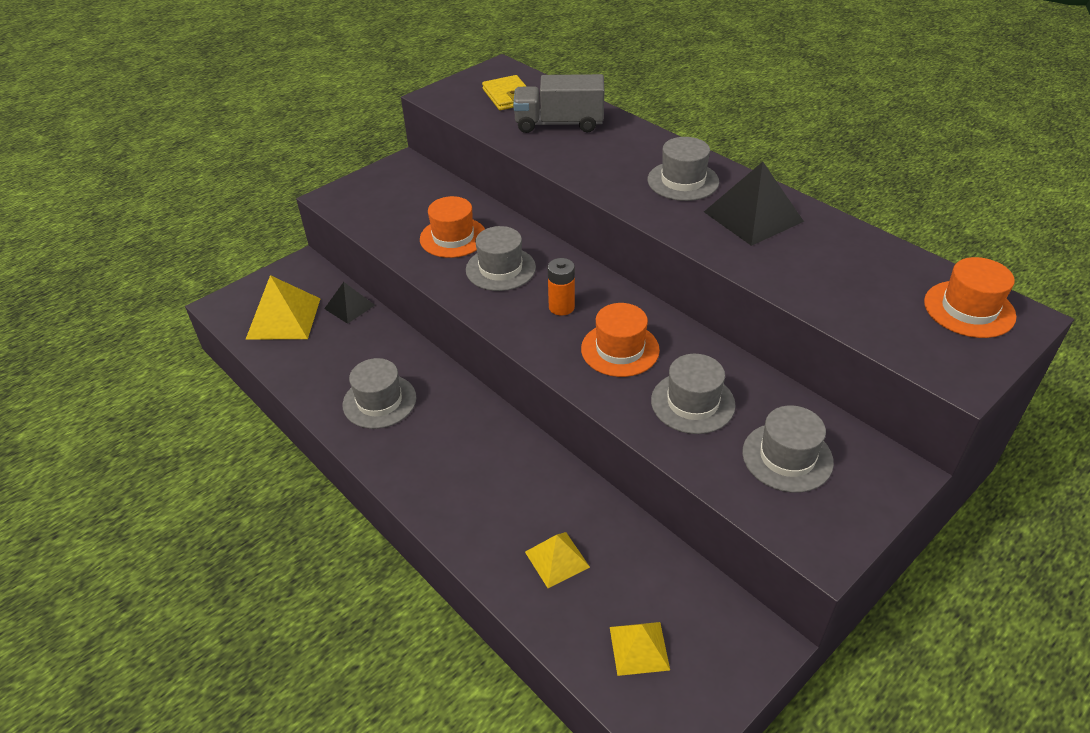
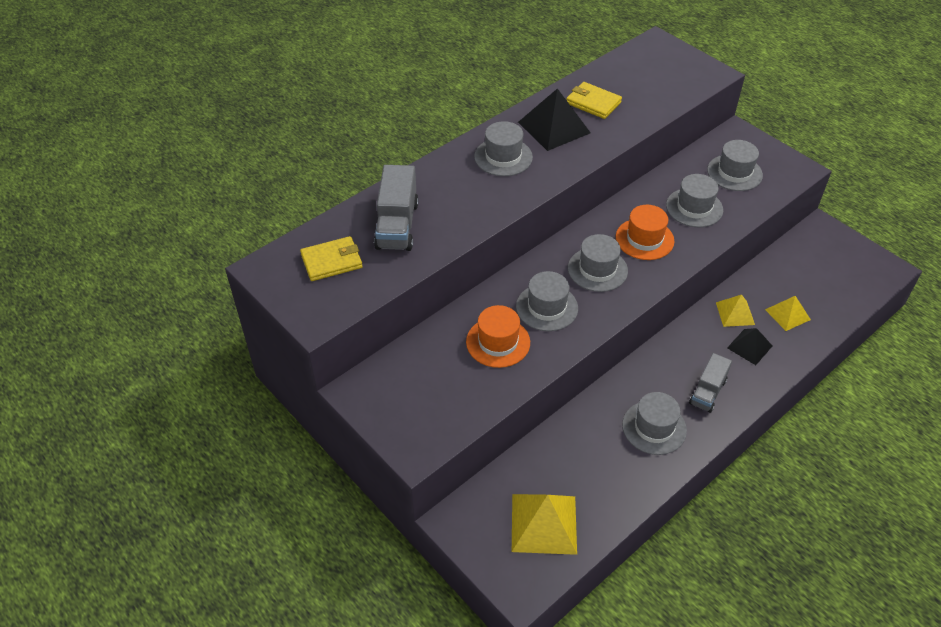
camera: 90 degrees left, 5 degrees up
(349, 306) = (526, 465): black pyramid -> black pyramid (749, 346)
(424, 453) = (707, 392): none -> grey truck
(561, 307) = (597, 269): orange battery -> grey hat
(639, 648) = (840, 279): yellow pyramid -> yellow pyramid (735, 313)
(820, 248) = (593, 103): none -> yellow wallet
(969, 309) = (652, 58): orange hat -> none

